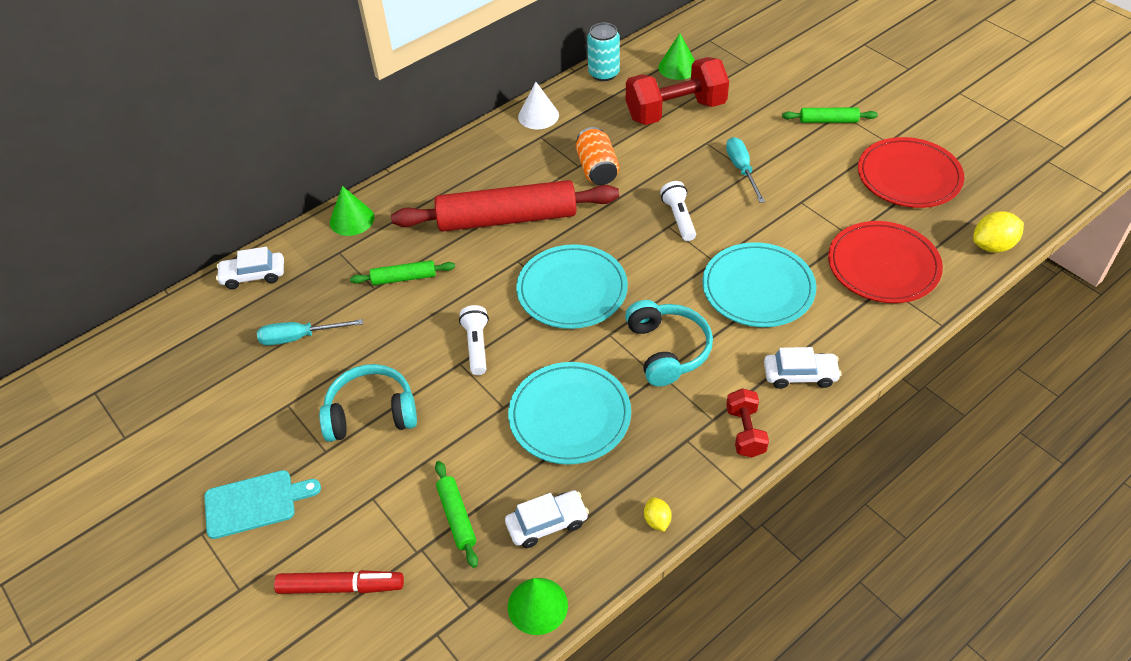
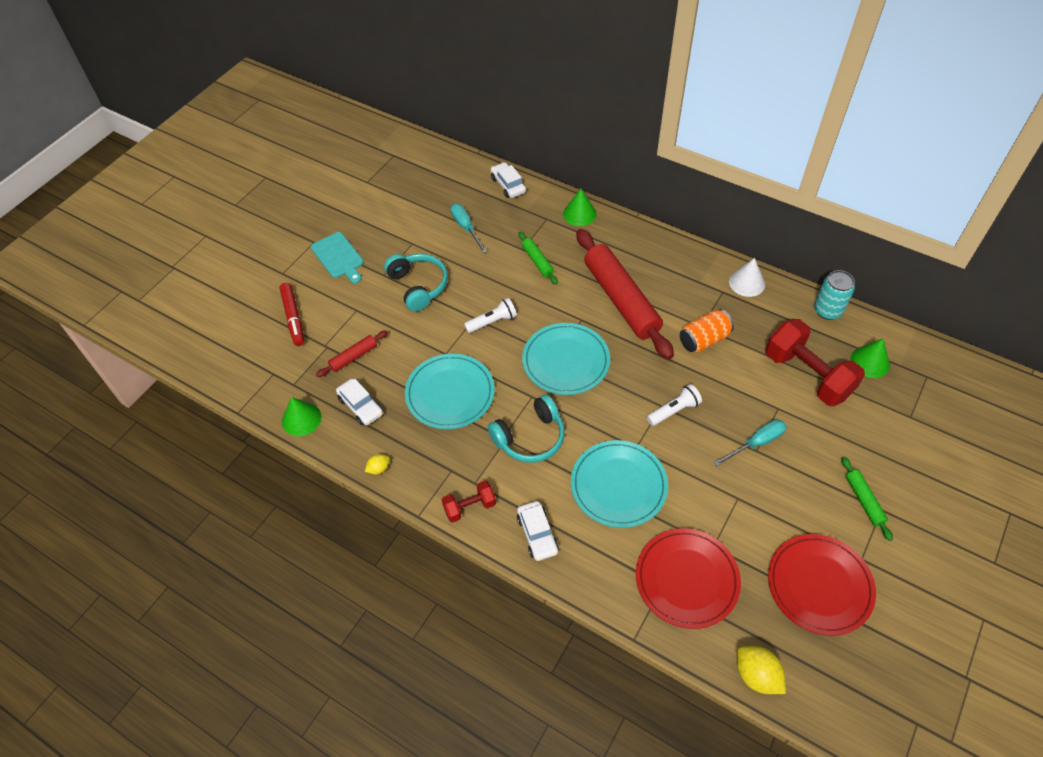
camera: 70 degrees right, 5 degrees up
(457, 517) = (353, 357): green rolling pin -> red rolling pin

